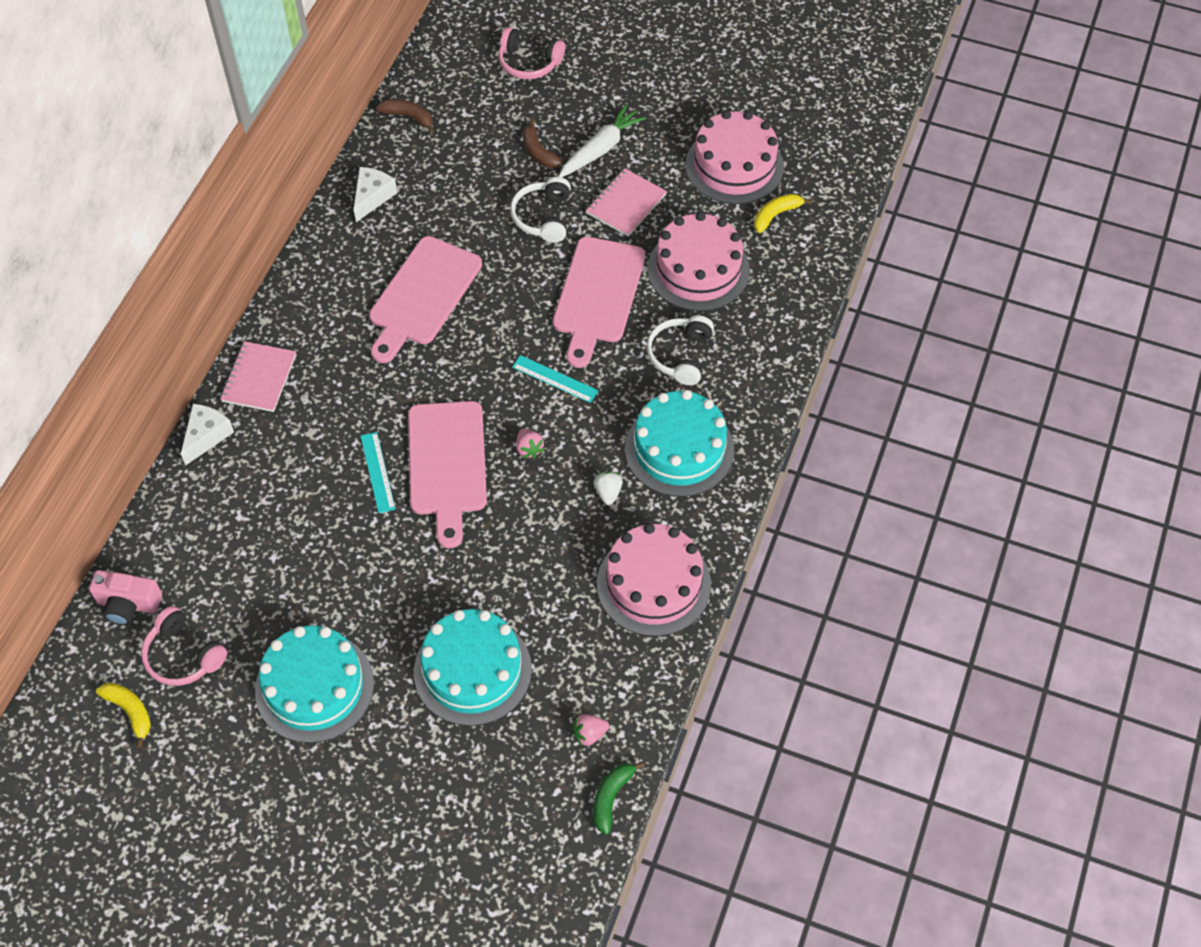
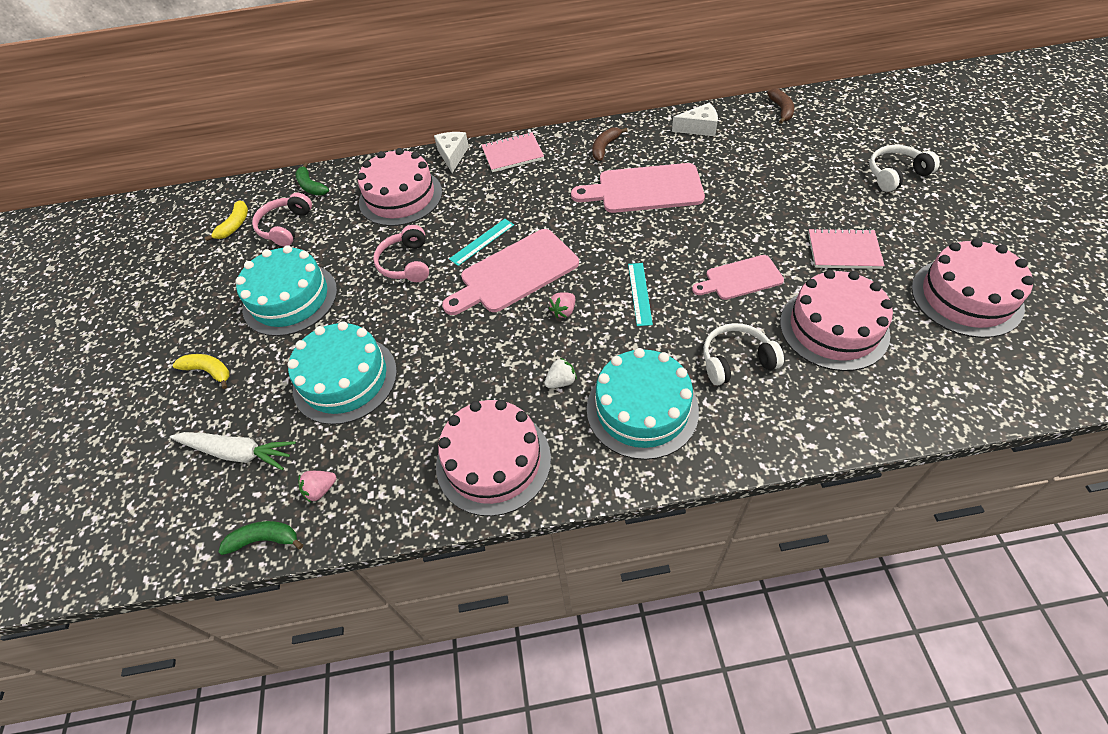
camera: 65 degrees right, 5 degrees down
(128, 604) = (311, 186): pink camera -> green banana
(206, 436) = (452, 155): white cheese -> white cheese turned 90 degrees counterclockwise
(235, 518) = (400, 197): none -> pink cake
(529, 63) = (901, 137): pink headphones -> pink headphones (406, 263)
(538, 152) = (831, 181): brown banana -> brown banana (605, 147)
(543, 217) = (777, 212): white headphones -> white headphones (895, 174)
(589, 734) = (321, 490): pink strawberry -> pink strawberry turned 75 degrees counterclockwise
(597, 295) = (740, 278): pink cutting board -> pink cutting board, size x0.61
(601, 149) = (876, 210): white carrot -> white carrot (238, 453)
(776, 215) = (952, 353): yellow banana -> yellow banana (209, 371)

